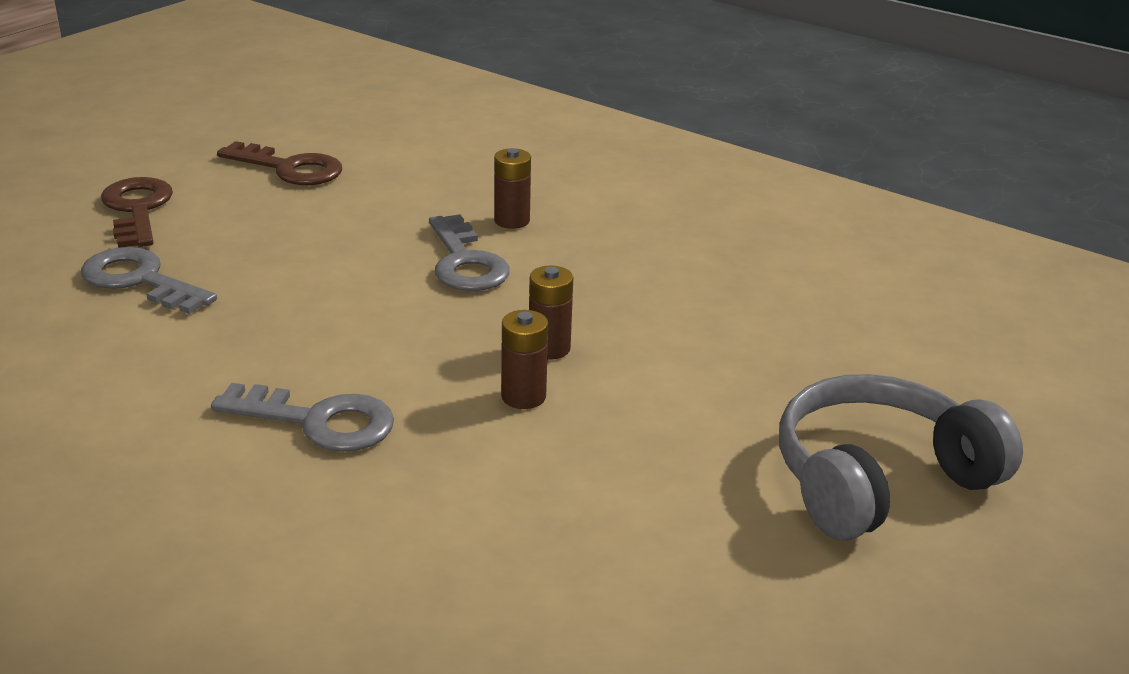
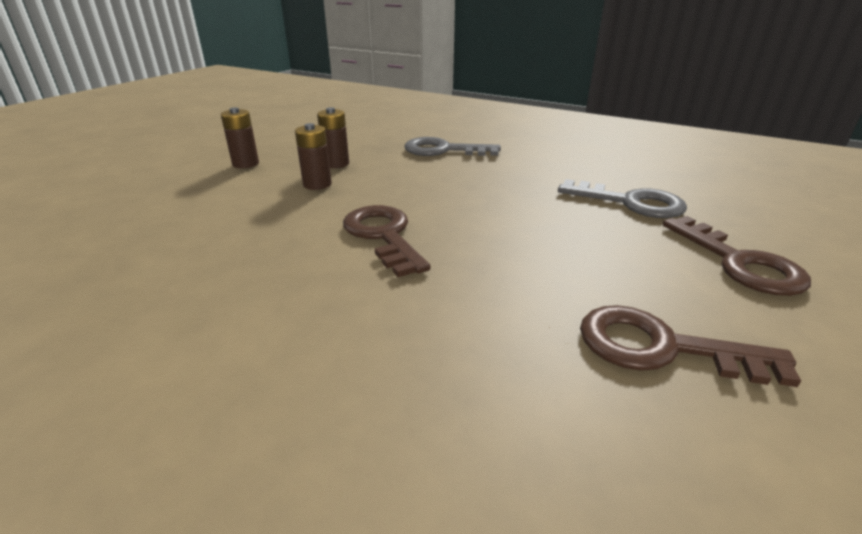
camera: 175 degrees right, 0 degrees up
(465, 262) = (383, 236): grey key -> brown key
(512, 220) = (339, 286): brown battery -> brown battery (245, 164)
(879, 480) = (162, 148): grey headphones -> none

